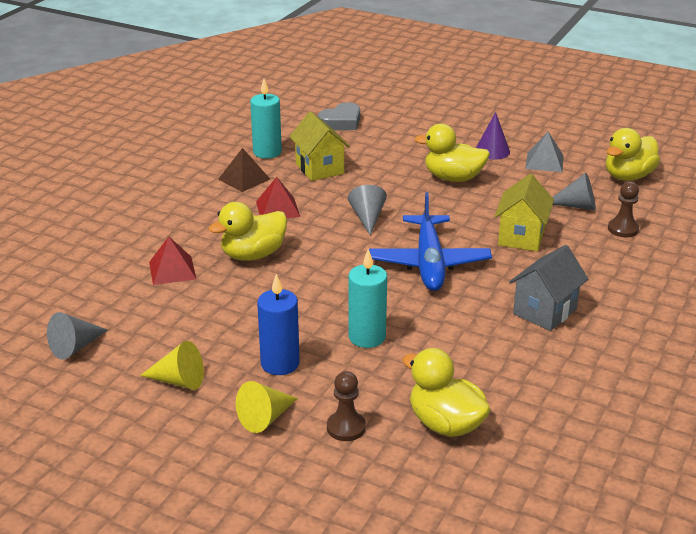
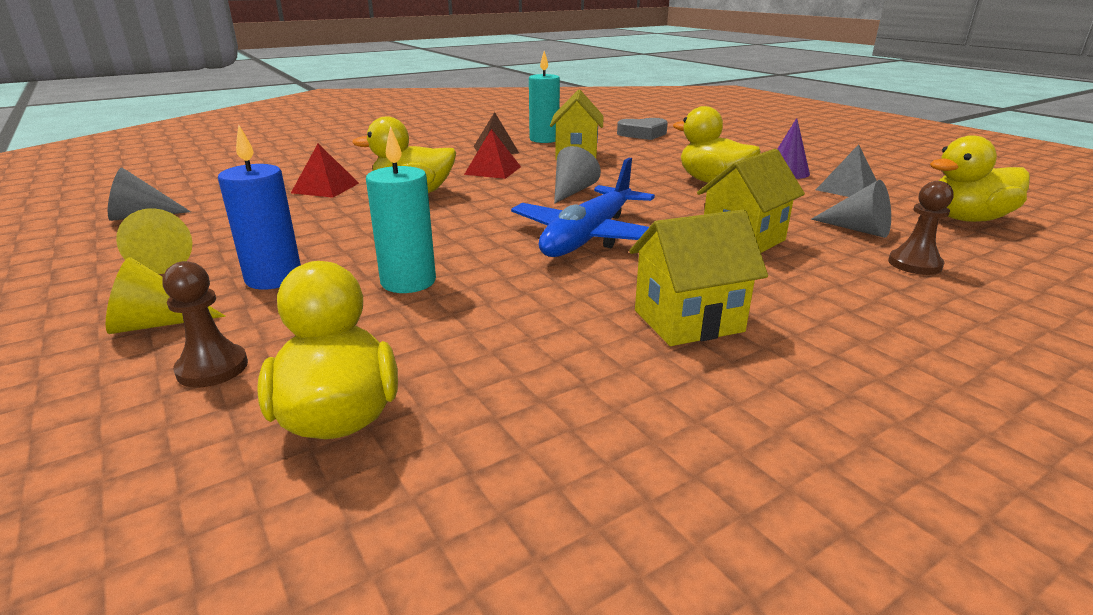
camera: 30 degrees right, 5 degrees down
(545, 311) = (688, 321): grey house -> yellow house

